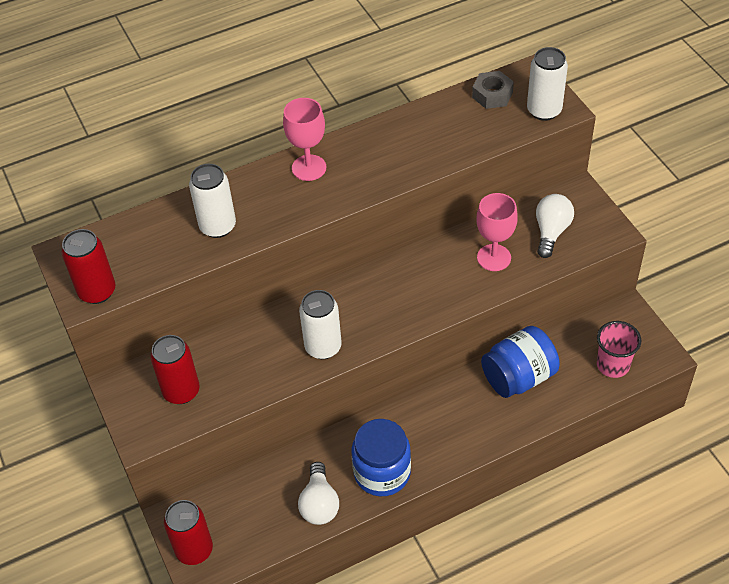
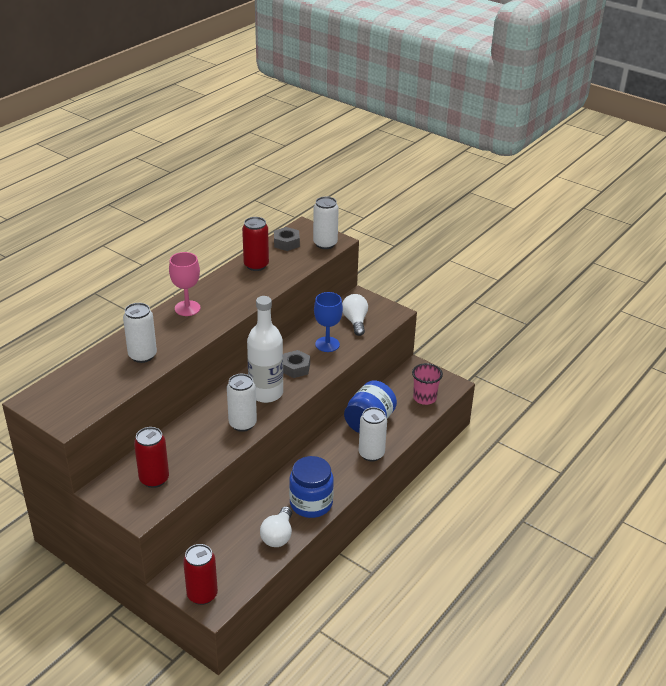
camera: 30 degrees left, 15 degrees down
(97, 291) = (74, 415): red can -> red can (256, 265)
(319, 504) = (278, 536): white light bulb -> white light bulb turned 45 degrees clockwise
(375, 309) = (266, 393): none -> white bottle
(432, 282) = (295, 368): none -> grey nut
(494, 258) = (327, 344): pink goblet -> blue goblet
(495, 427) = (371, 454): none -> white can

